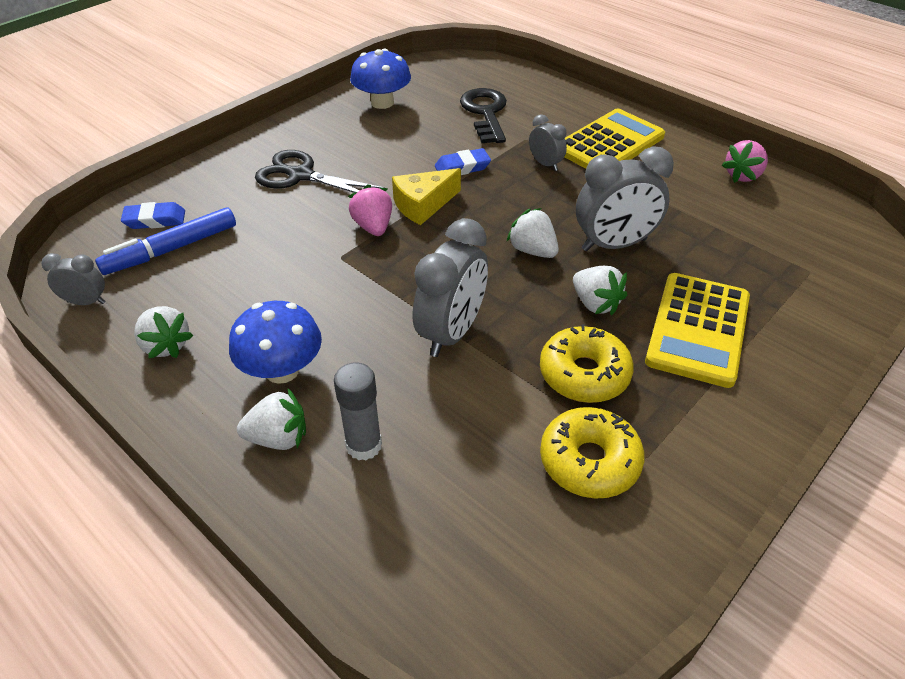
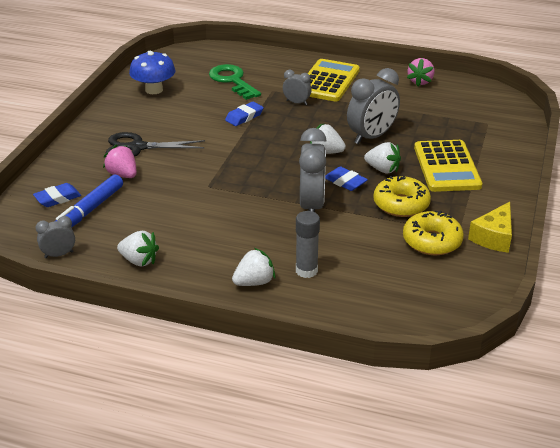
camera: 25 degrees left, 10 degrees down
(282, 370) = (226, 251): blue mushroom -> none
(373, 227) = (215, 164): pink strawberry -> pink strawberry (122, 175)
(423, 205) = (237, 144): yellow cheese -> yellow cheese (494, 237)
(485, 113) = (232, 81): black key -> green key
(526, 308) = (345, 182): none -> blue eraser

